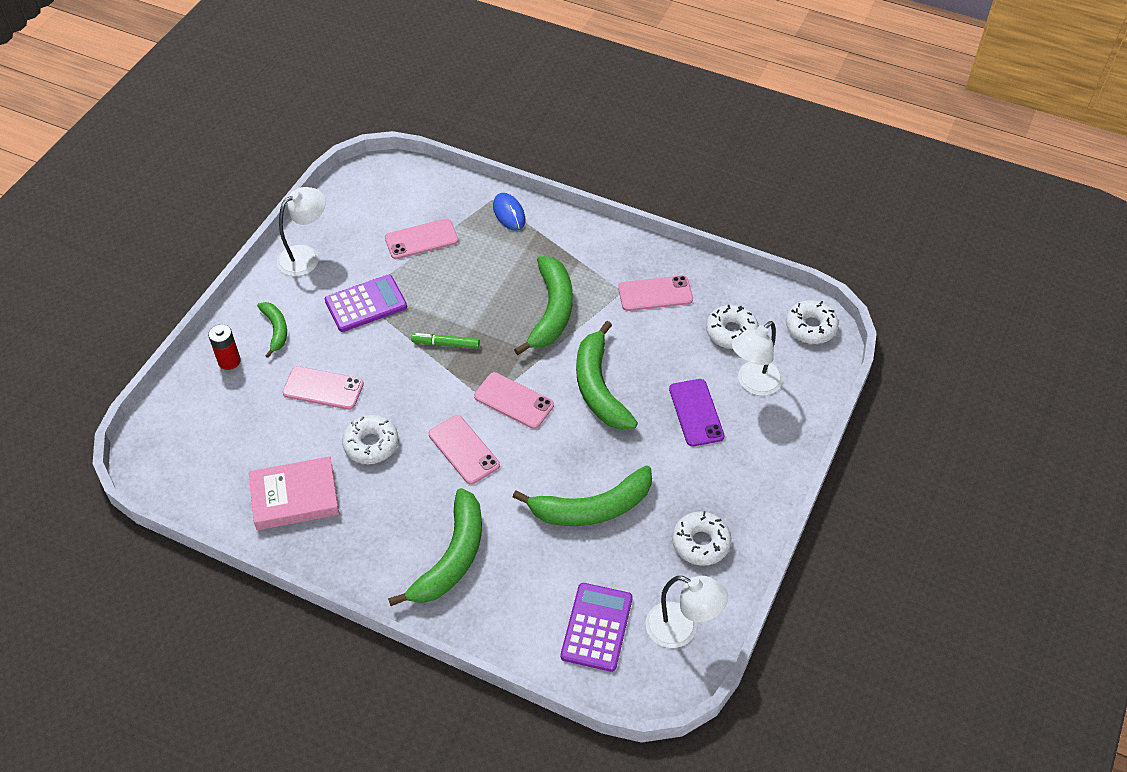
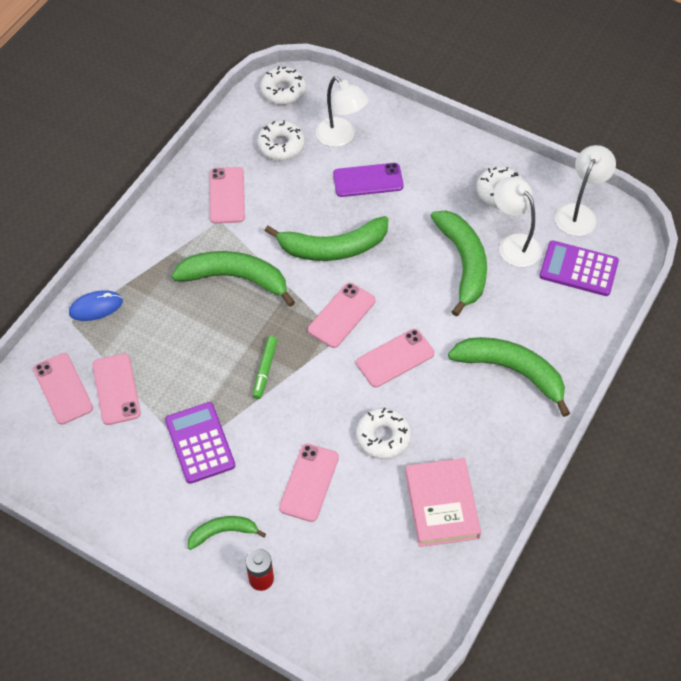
camera: 85 degrees left, 5 degrees up
(306, 256) = (118, 505): white lamp -> white lamp (513, 244)
(421, 204) = (63, 388): none -> pink phone

